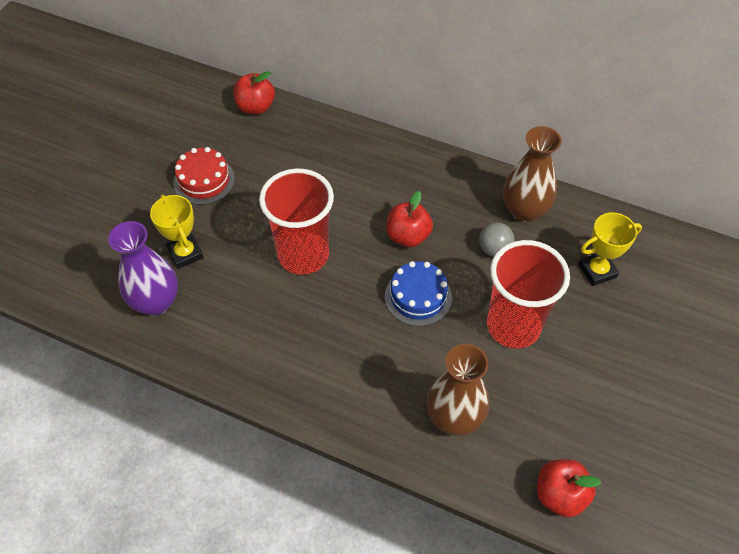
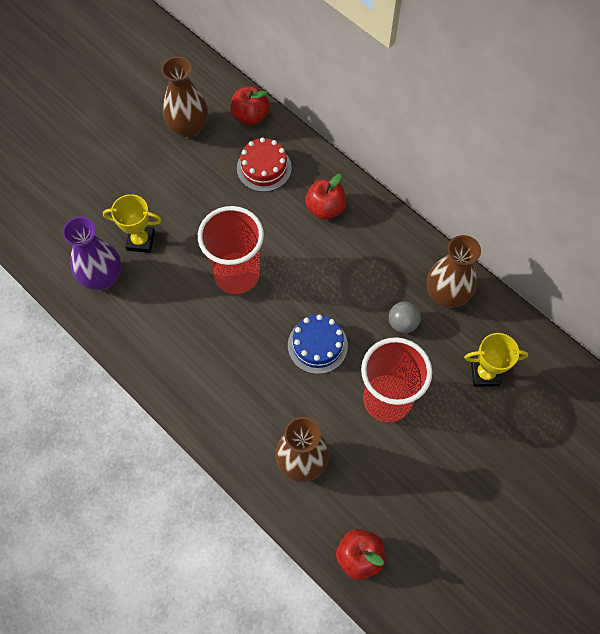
camera: 20 degrees right, 10 degrees up
(185, 253) = (140, 241): yellow trophy -> yellow trophy turned 75 degrees counterclockwise
(195, 134) = (188, 127): none -> brown vase
(204, 180) = (180, 176): red cake -> red cake (264, 168)
(408, 236) = (332, 286): red apple -> red apple (325, 208)

